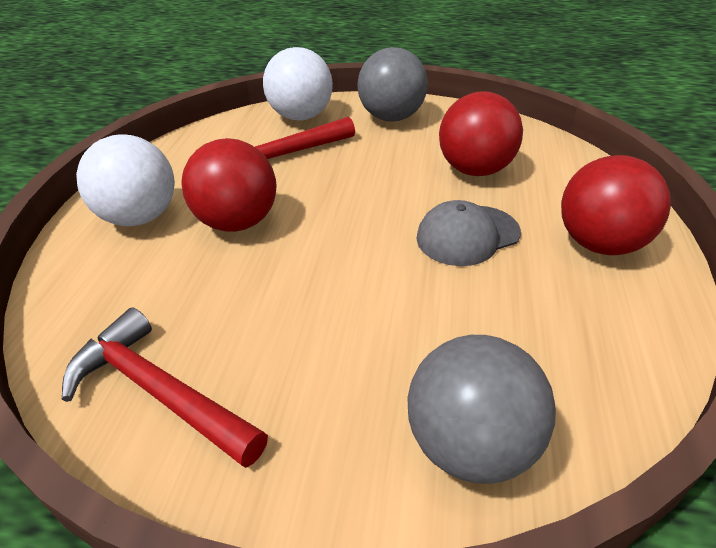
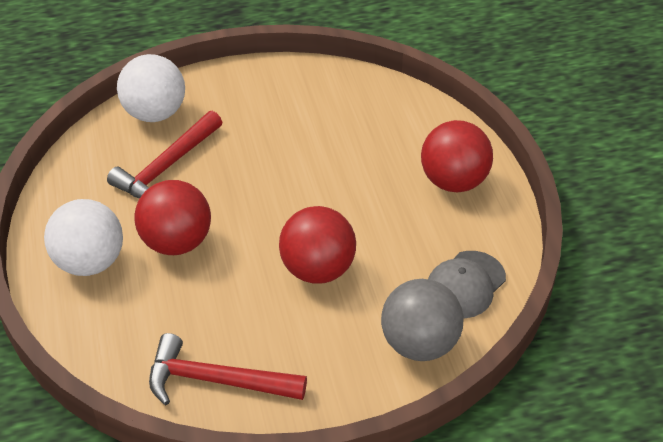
camera: 25 degrees left, 5 degrees up
(391, 117) = (241, 93): grey ball -> none
(467, 235) = (360, 201): grey cap -> grey cap (465, 285)
(475, 170) = (340, 136): red ball -> red ball (317, 269)

